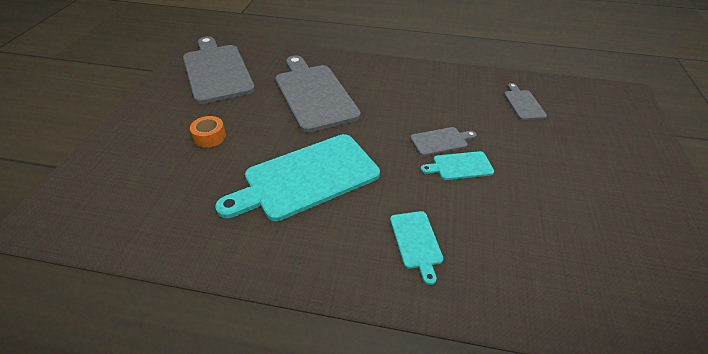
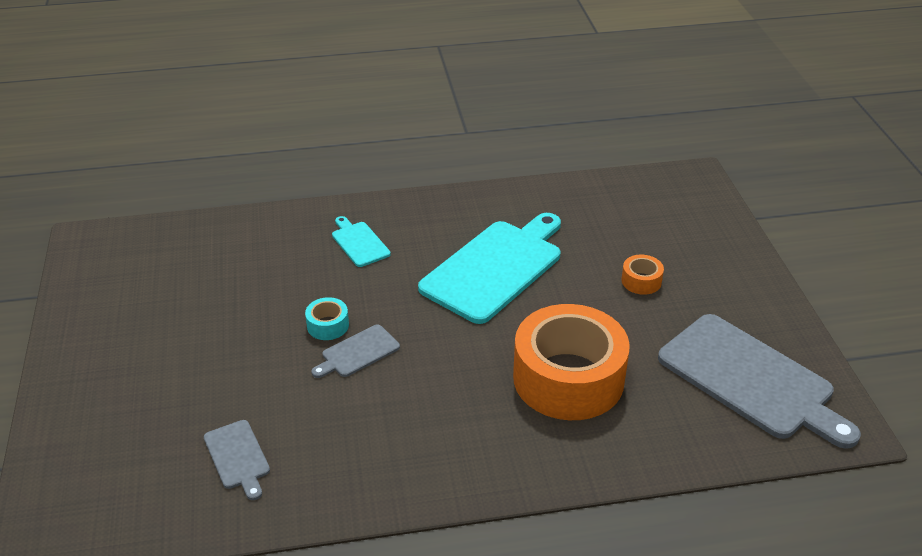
camera: 160 degrees right, 5 degrees down
(314, 94) = (568, 378): grey cutting board -> orange tape
(460, 166) = (328, 325): turquoise cutting board -> turquoise tape

